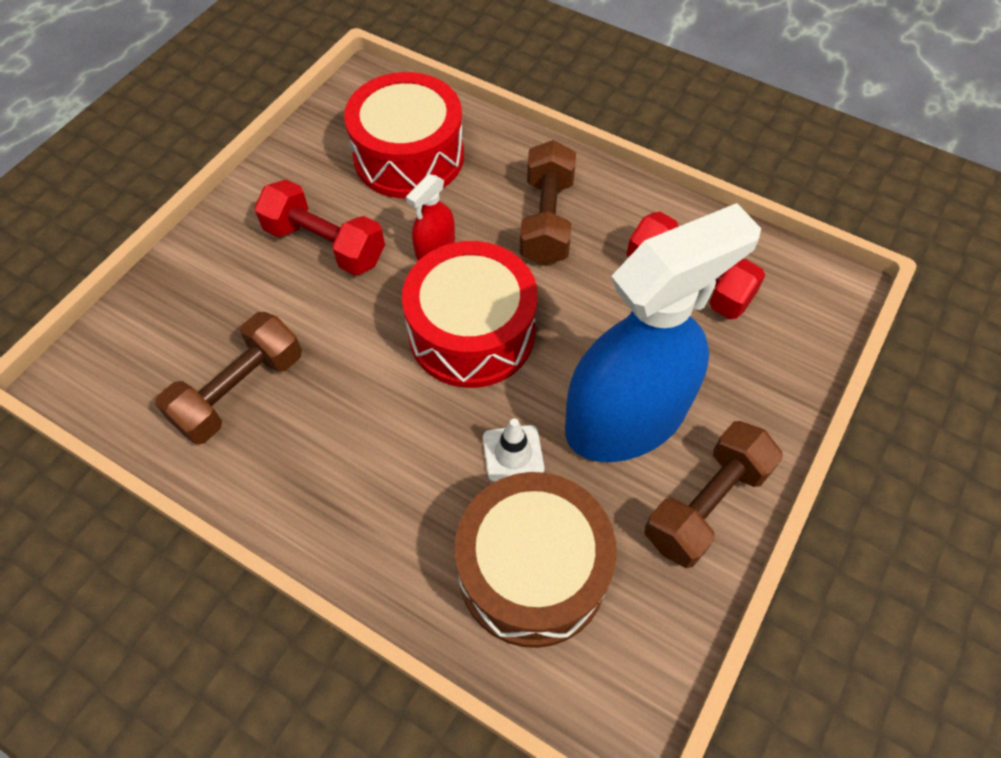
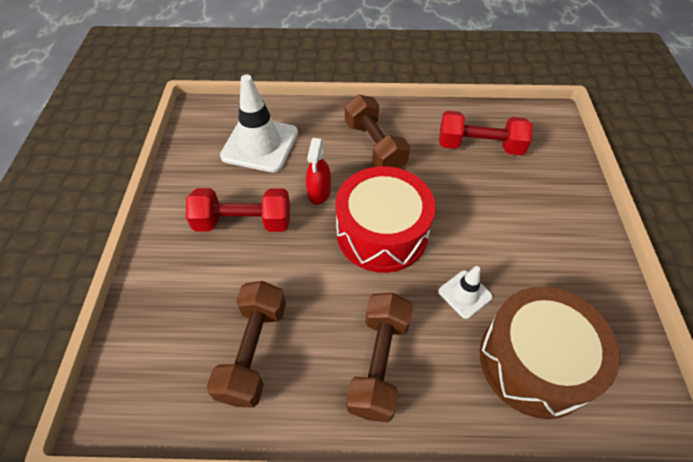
camera: 30 degrees left, 5 degrees down
(409, 156) = (260, 144): red drum -> white traffic cone
(626, 418) = (510, 238): blue spray bottle -> none
(706, 504) = (591, 265): brown dumbbell -> brown dumbbell (379, 363)

